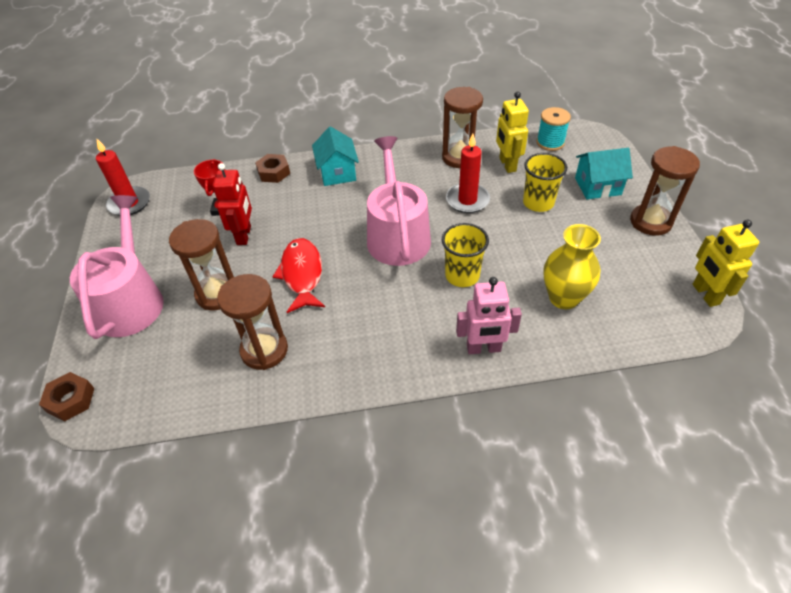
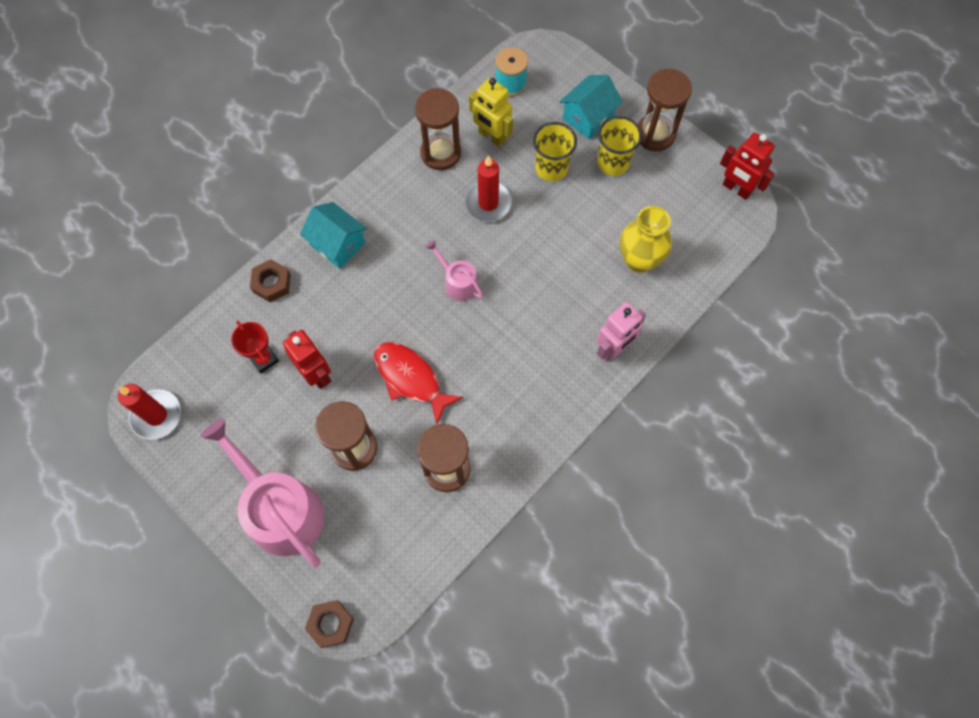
camera: 40 degrees left, 20 degrees up
(397, 235) = (458, 282): pink watering can -> pink watering can, size x0.49
(462, 275) = (546, 290): yellow cup -> yellow cup (613, 162)
(705, 294) = (736, 189): yellow robot -> red robot

